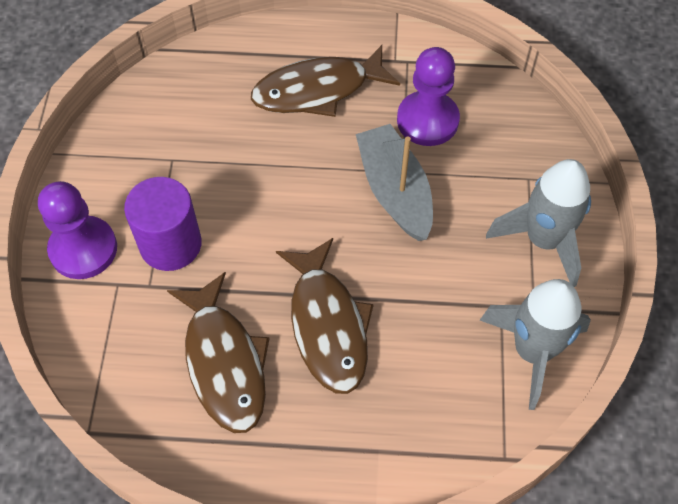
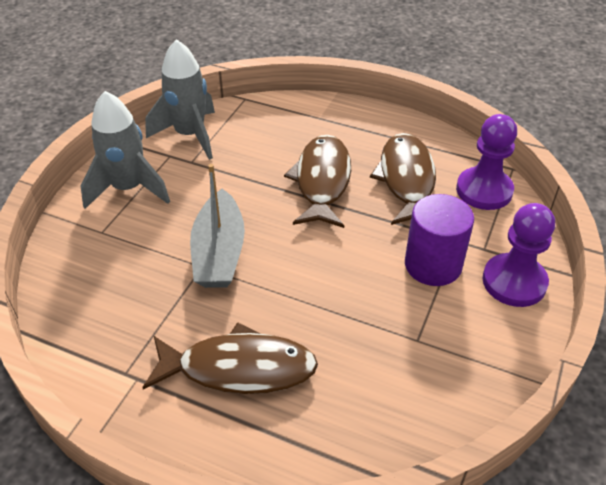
camera: 160 degrees left, 15 degrees down
(427, 120) = (149, 303): purple pawn -> purple pawn (484, 190)

